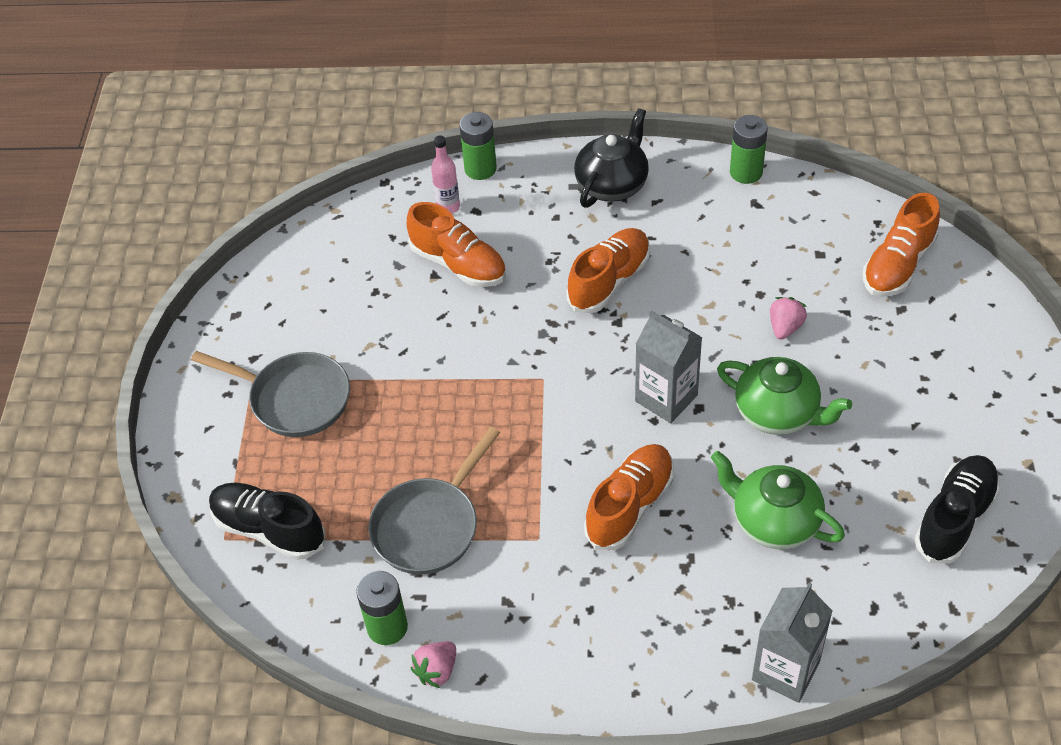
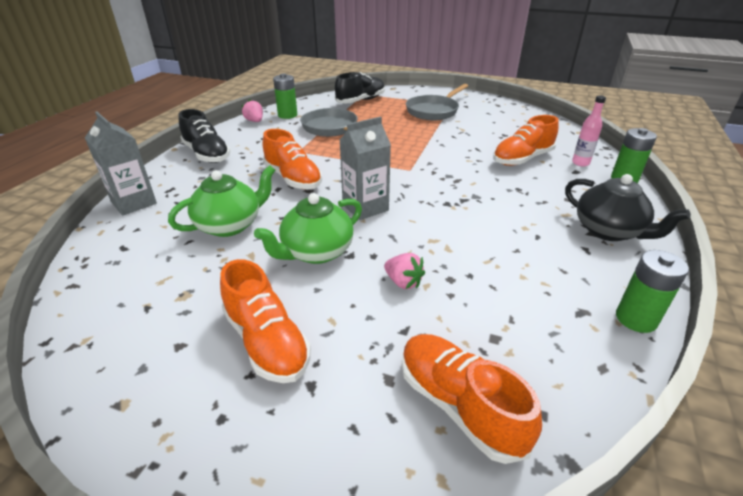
camera: 105 degrees right, 15 degrees down
(609, 281) = (490, 208): orange shoe -> orange shoe (267, 342)
(954, 518) = (133, 317): black shoe -> black shoe (207, 154)

